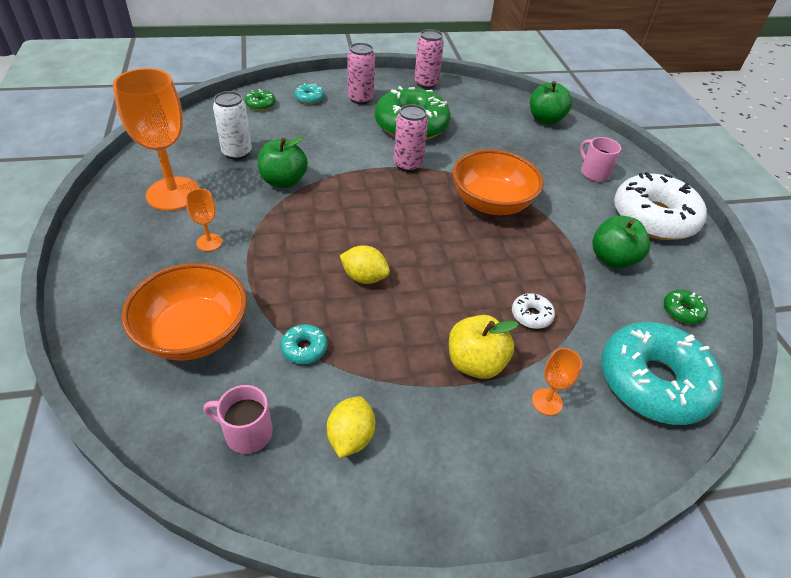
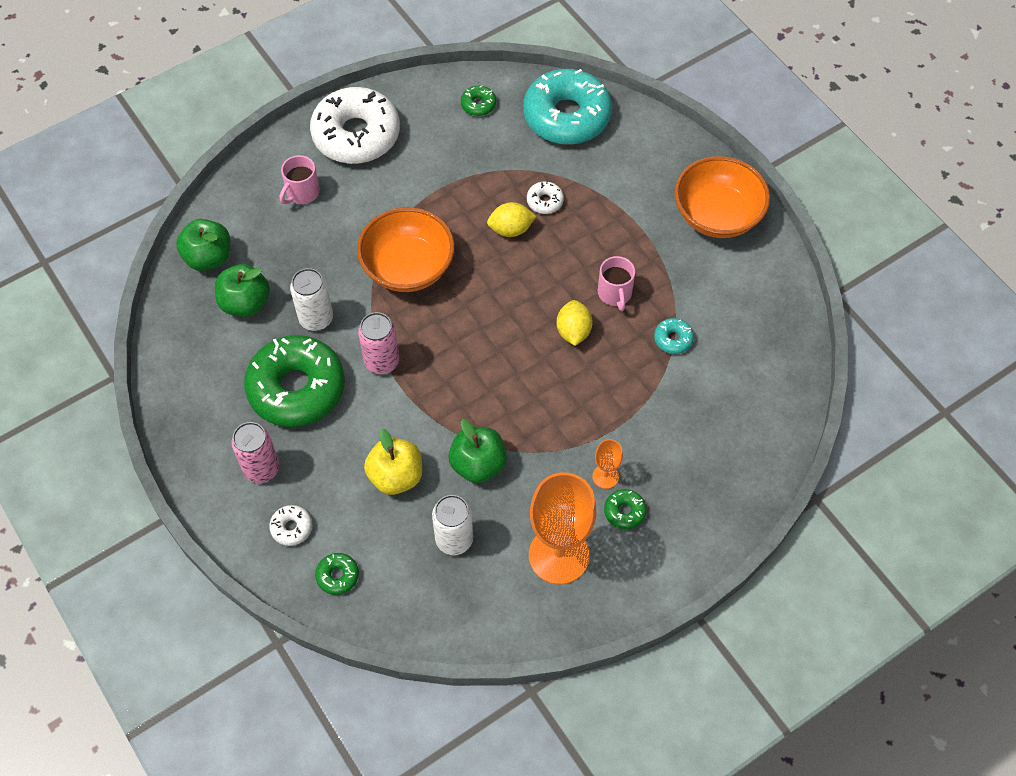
camera: 110 degrees left, 15 degrees up
(169, 241) = (624, 511): none -> green donut
(194, 334) = (707, 422): orange bowl -> orange bowl (717, 215)
(247, 433) = (761, 338): pink mug -> pink mug (615, 293)
(309, 98) = (291, 528): turquoise donut -> white donut
(350, 437) = (725, 277): yellow lemon -> yellow lemon (511, 229)
(426, 83) = (179, 410): pink can -> none
(466, 147) = (316, 319): none -> white can
(475, 363) = (616, 225): yellow apple -> yellow apple (396, 476)
(547, 401) = (624, 174): orange goblet -> none
(612, 259) = (438, 158): green apple -> green apple (245, 303)

